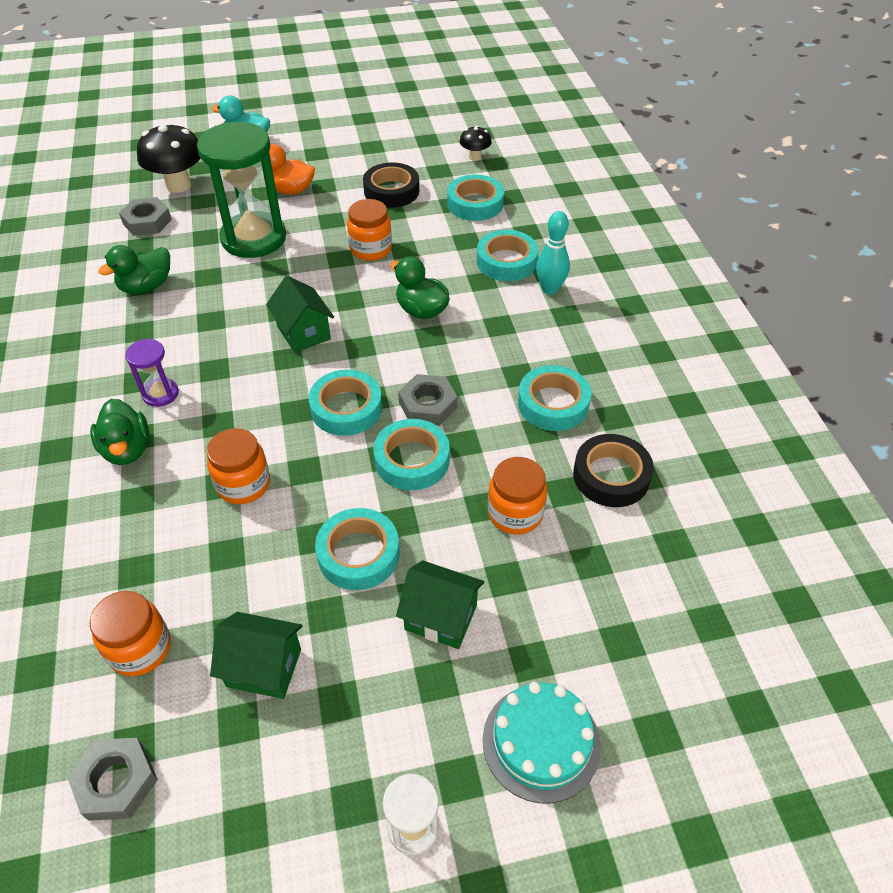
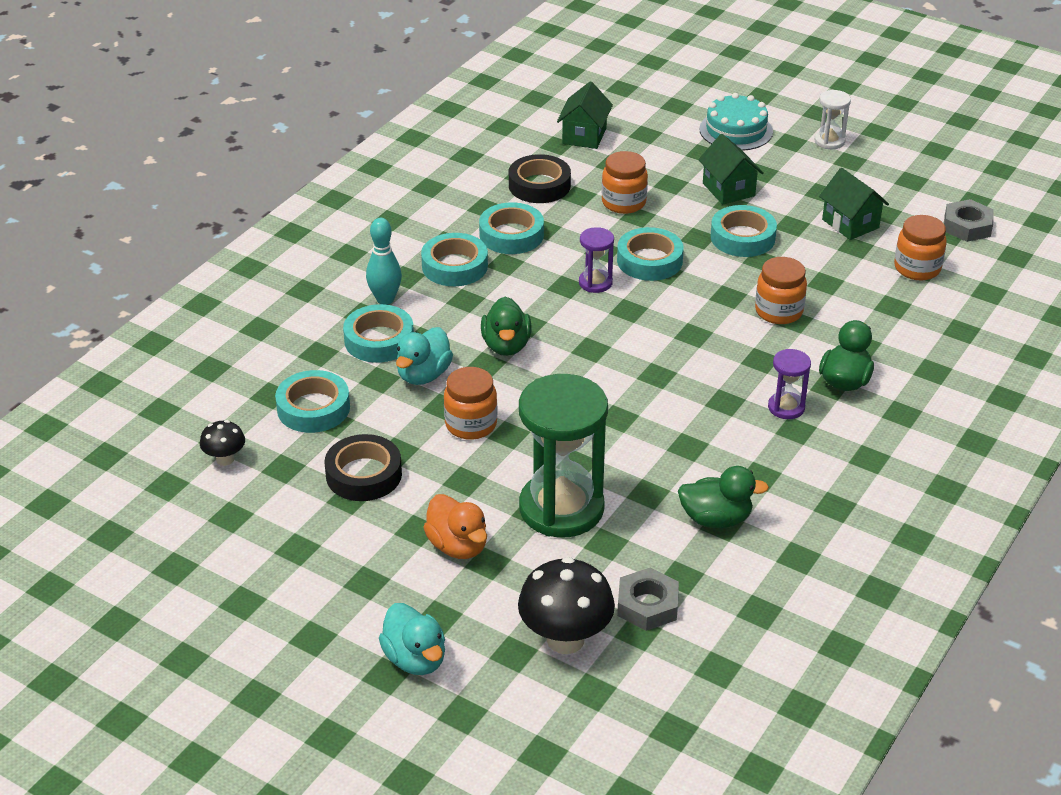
camera: 135 degrees left, 10 degrees down
(303, 333) = (622, 386): green house -> green house (584, 136)
(346, 408) = (655, 314): turquoise tape -> turquoise tape (454, 266)
(428, 405) = (595, 283): grey nut -> purple hourglass
(444, 259) = (423, 375): none -> turquoise duck

